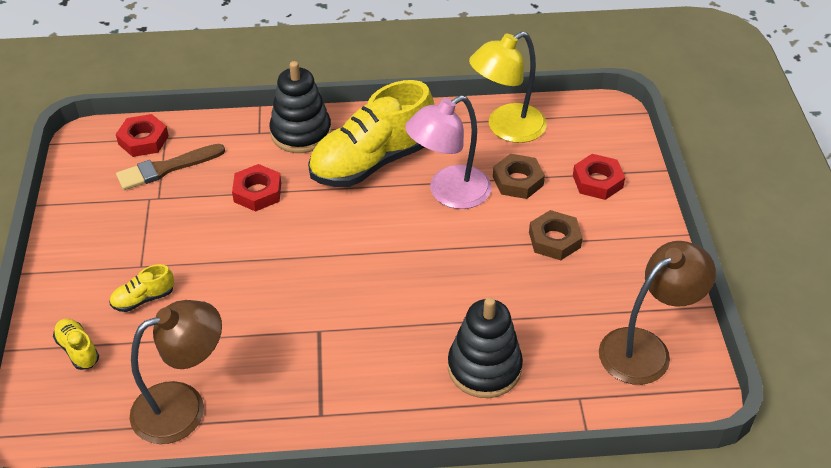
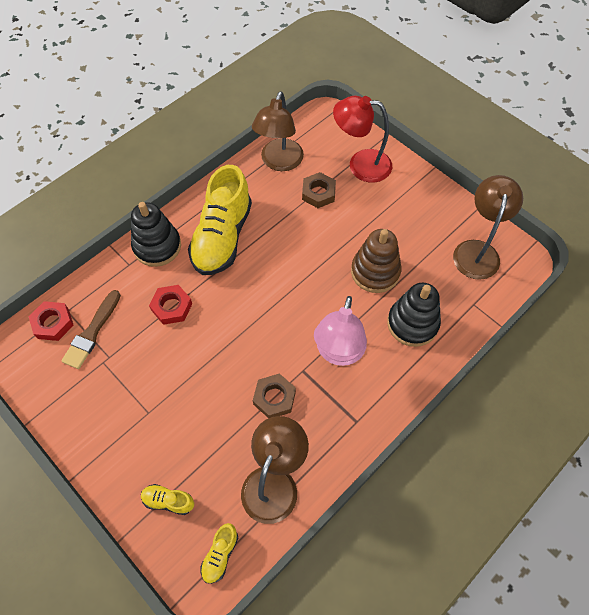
camera: 40 degrees left, 15 degrees up
(143, 299) = (174, 433): yellow shoe -> yellow shoe (220, 555)
(449, 193) = (288, 227): pink lamp -> pink lamp (338, 353)
(497, 292) = (375, 272): none -> brown stacking toy
(506, 128) = (279, 162): yellow lamp -> brown lamp
(554, 240) = (373, 217): brown nut -> brown nut (274, 398)
(597, 181) = (360, 164): red nut -> red lamp

